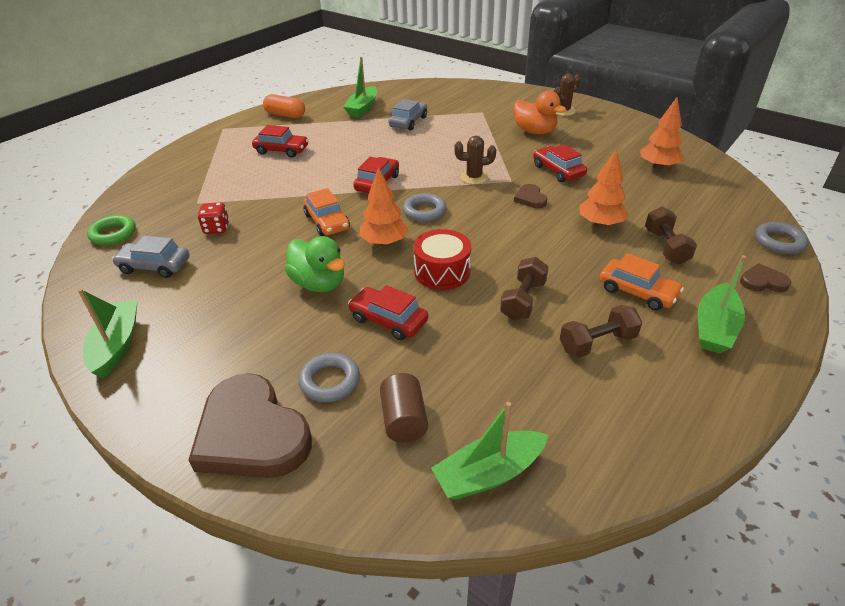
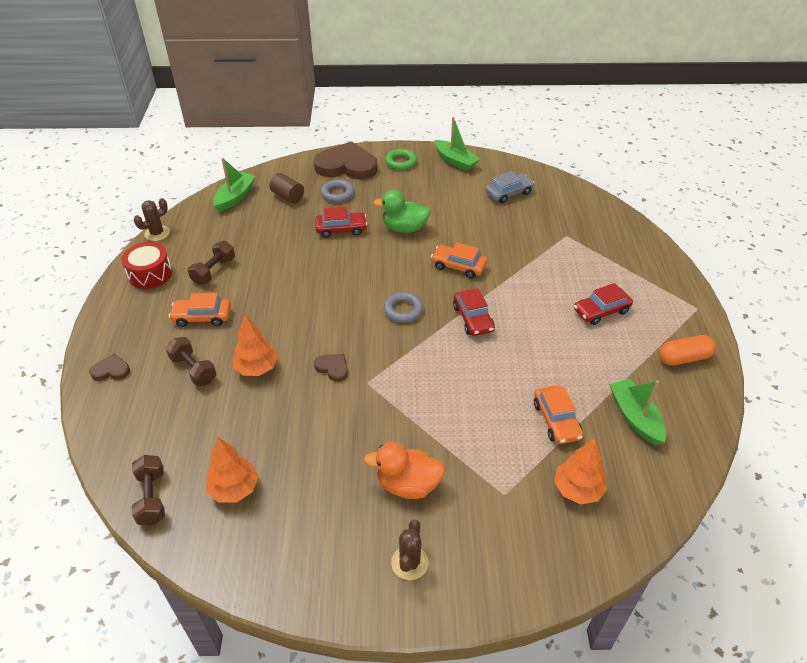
camera: 140 degrees right, 5 degrees up
(113, 234) = (569, 195): green ring -> green ring (401, 162)
(216, 228) = (519, 227): red dice -> none
(384, 243) = (400, 271): orange tree -> orange tree (577, 489)
(408, 122) = (556, 420): grey car -> orange car
(442, 271) = (340, 270): red drum -> red drum (150, 274)
(474, 177) = (402, 368): brown cactus -> brown cactus (157, 233)
(523, 300) = (274, 276): brown dumbbell -> brown dumbbell (152, 497)
(558, 171) = (334, 422): red car -> none
(715, 328) = (143, 314): green boat -> none
(763, 281) = (111, 370): brown heart -> brown heart turned 150 degrees counterclockwise
(779, 242) = (96, 425): grey ring -> none

